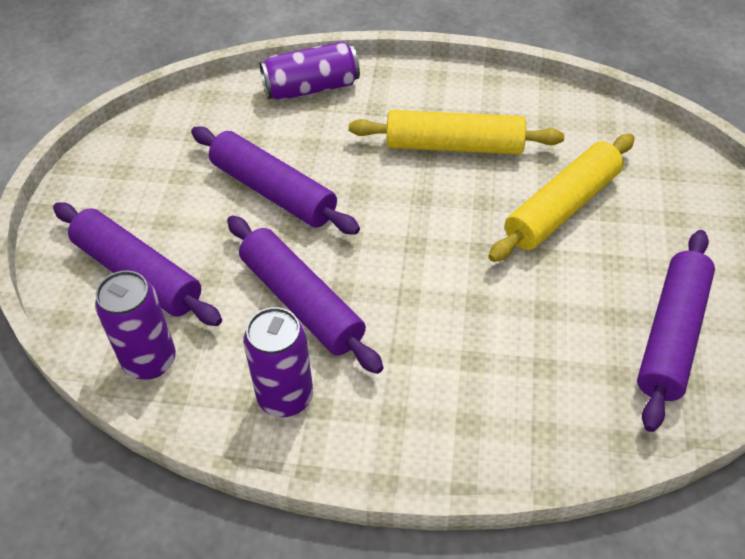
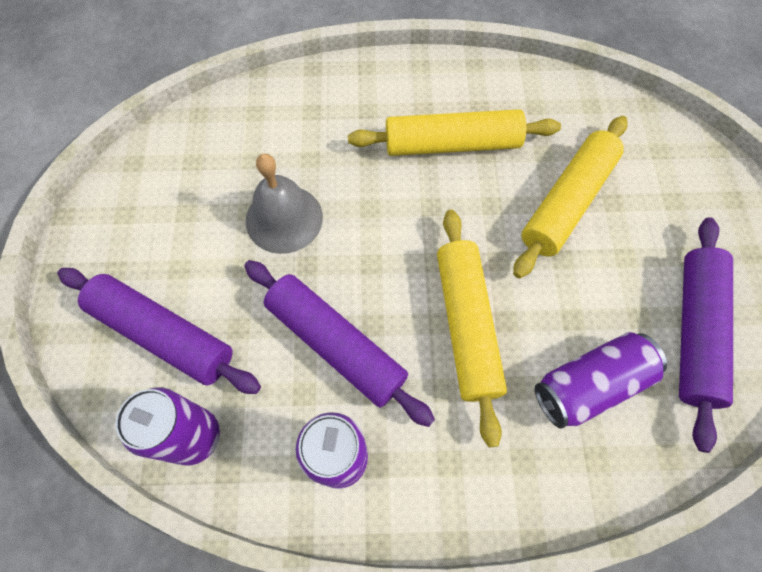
camera: 10 degrees left, 15 degrees up
(273, 191) = (284, 218): purple rolling pin -> grey bell
(311, 88) = (300, 93): purple can -> purple can (590, 384)
(435, 301) = (466, 325): none -> yellow rolling pin

